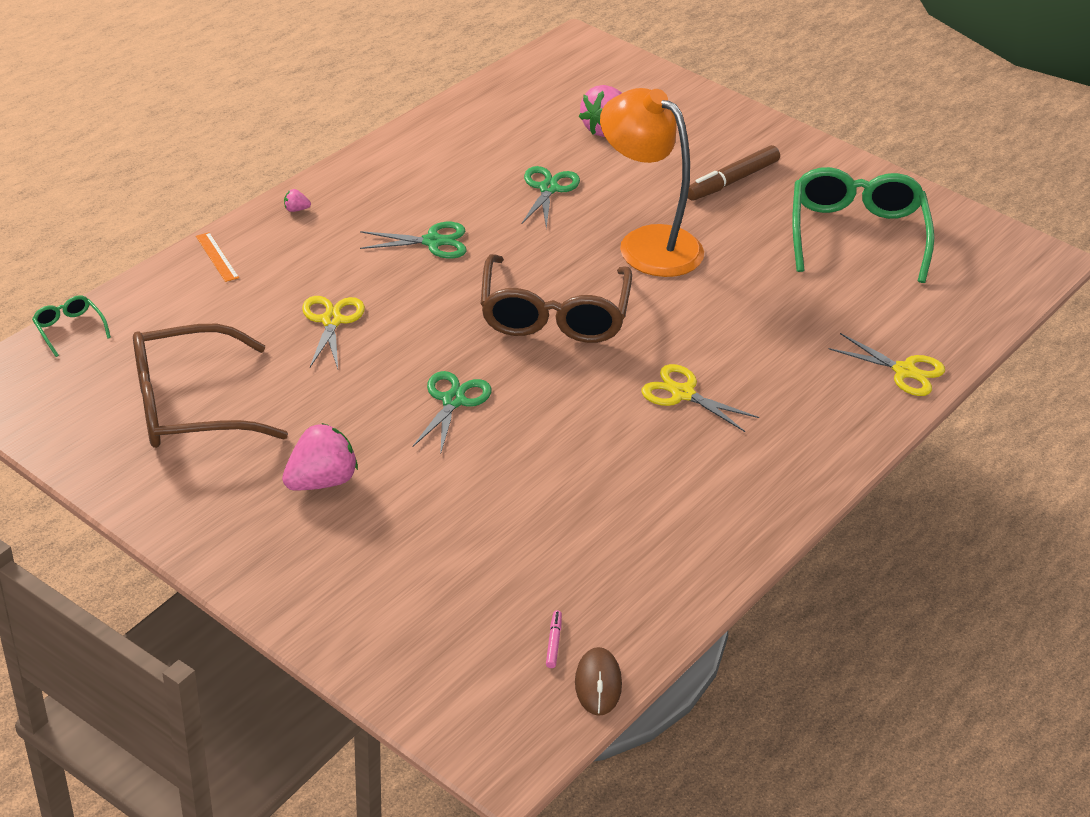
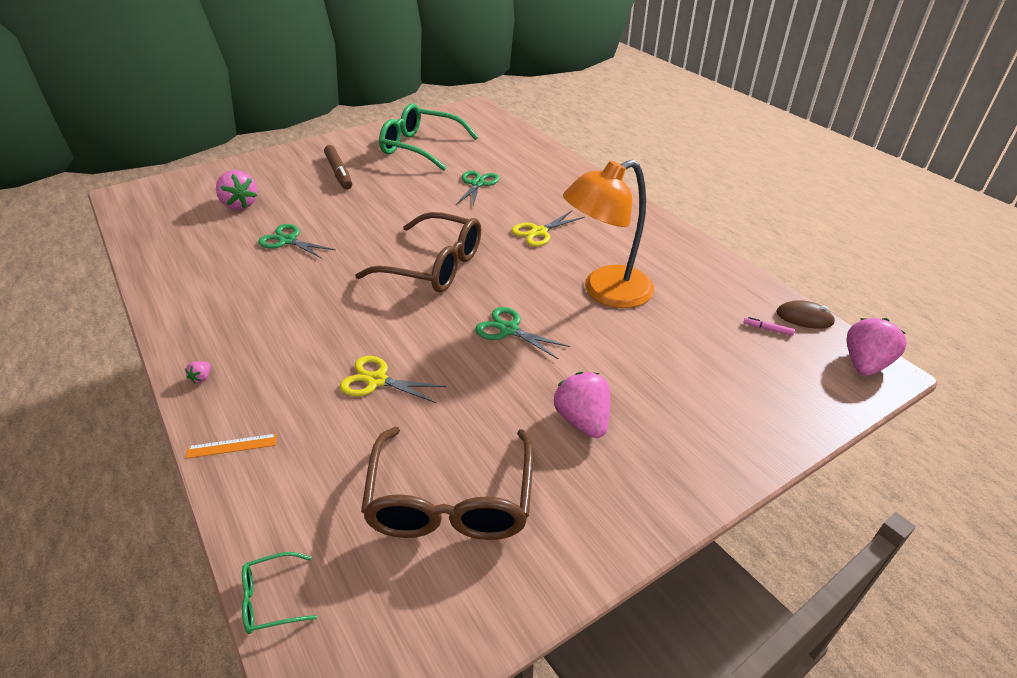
camera: 70 degrees left, 0 degrees up
(433, 242) = (310, 306): green scissors -> green scissors (477, 184)
(516, 744) = (864, 364): none -> pink strawberry
(647, 243) = (380, 214): orange lamp -> orange lamp (605, 292)
(904, 371) = (547, 160): yellow scissors -> none

